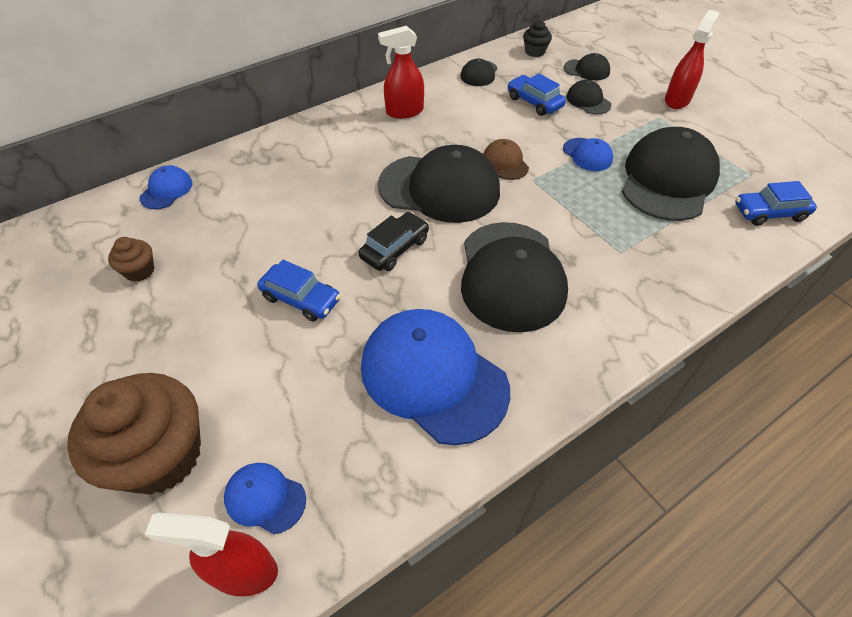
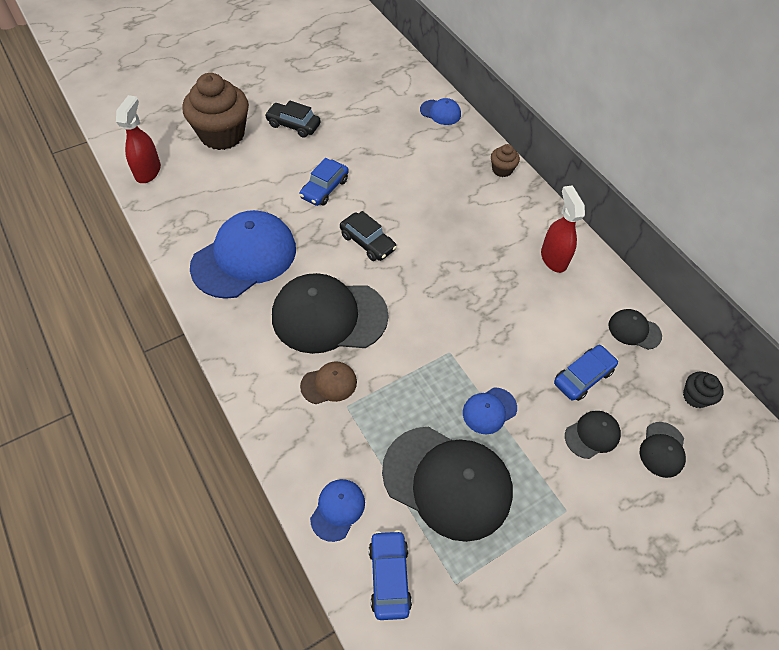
camera: 90 degrees right, 5 degrees up
(139, 271) = (360, 109): brown cupcake -> brown cupcake (502, 170)
(157, 351) = (293, 125): none -> black car
(265, 498) = (184, 177): blue cap -> blue cap (338, 509)
(439, 188) = (438, 277): black cap -> none
(505, 162) = (475, 333): brown cap -> brown cap (329, 384)
(677, 100) = (607, 546): red spray bottle -> none

